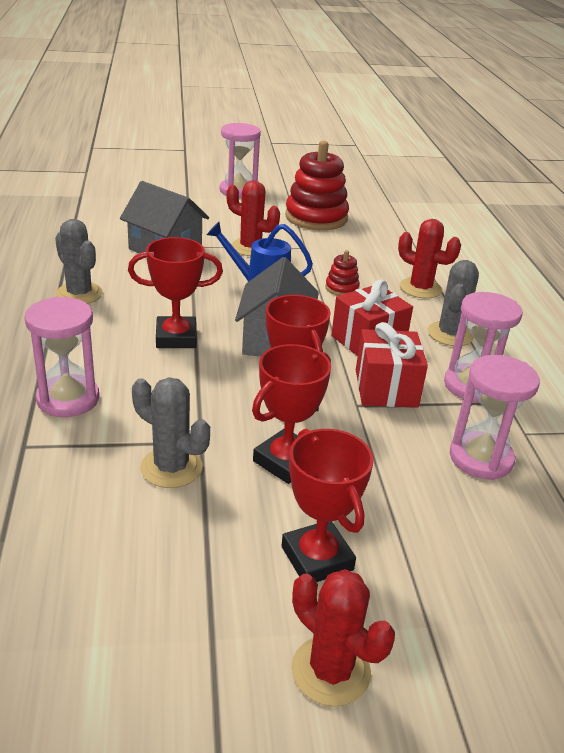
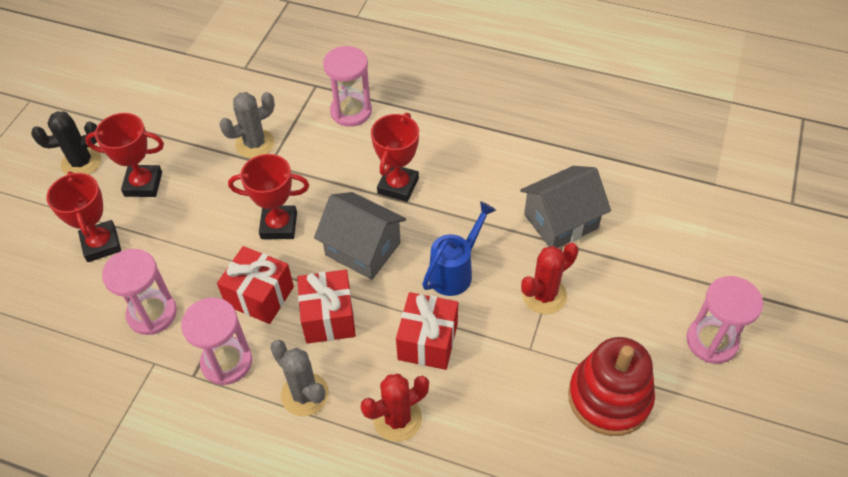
camera: 120 degrees right, 20 degrees up
(79, 294) = (493, 143): grey cactus -> none
(285, 461) = (224, 200): red trophy -> red trophy (101, 244)
(331, 671) = (81, 162): red cactus -> black cactus
(341, 288) = (428, 341): red stacking toy -> red gift

